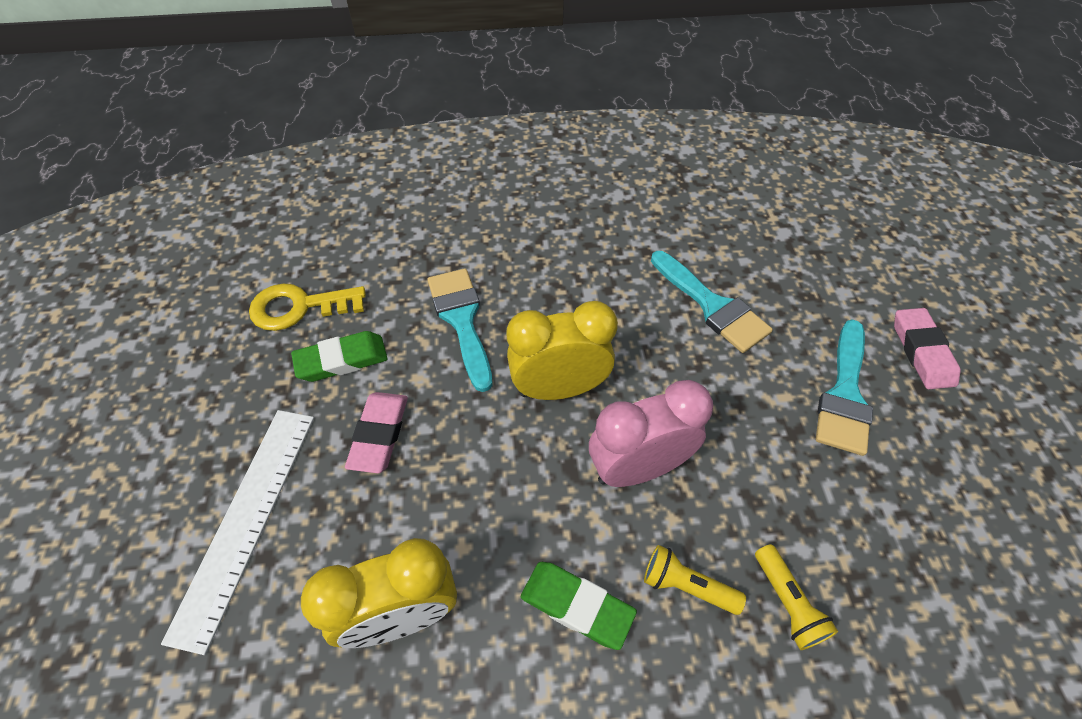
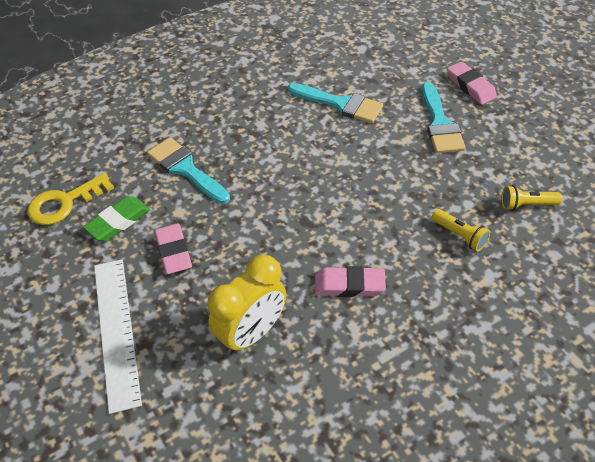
camera: 25 degrees left, 5 degrees down
(559, 388) = (273, 183): yellow clock -> none
(577, 605) = (349, 285): green eraser -> pink eraser
(638, 468) = (345, 205): pink clock -> none
(686, 585) = (403, 250): yellow flashlight -> yellow flashlight (526, 205)

